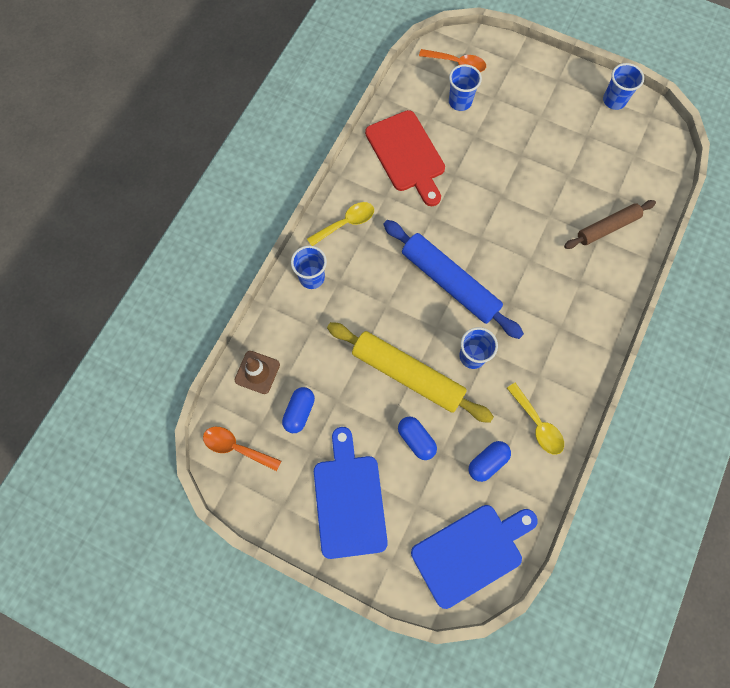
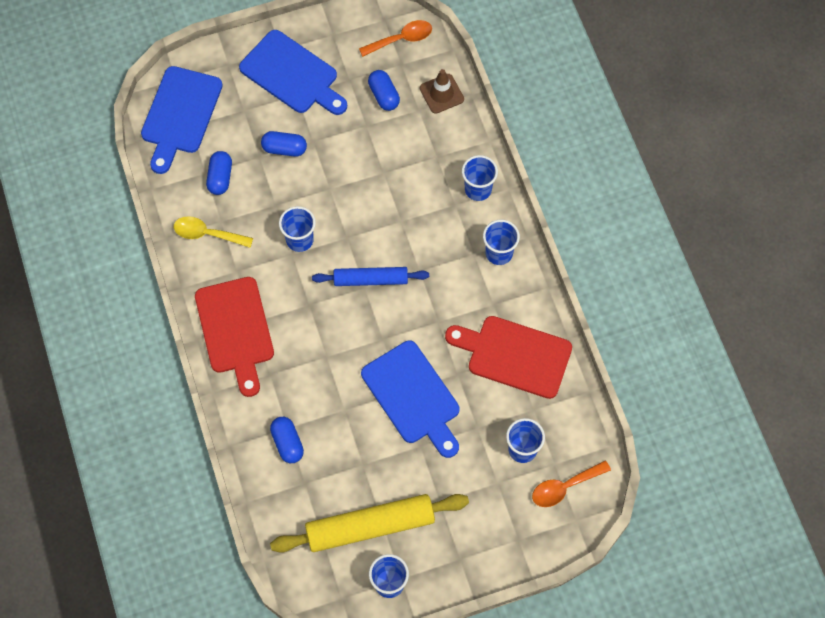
camera: 135 degrees right, 5 degrees down
(346, 223) = (499, 253): yellow spoon -> blue cup
(407, 374) = (334, 185): yellow rolling pin -> yellow rolling pin (370, 527)
(450, 282) = (370, 280): blue rolling pin -> blue rolling pin, size x0.62
(496, 186) = (413, 396): none -> blue cutting board
(578, 332) = (235, 330): none -> red cutting board
(607, 227) = (287, 443): brown rolling pin -> blue capsule

